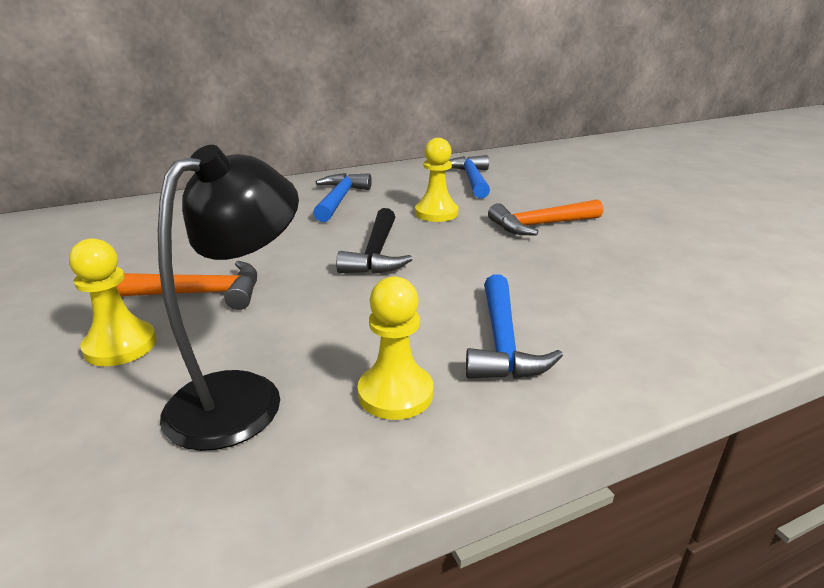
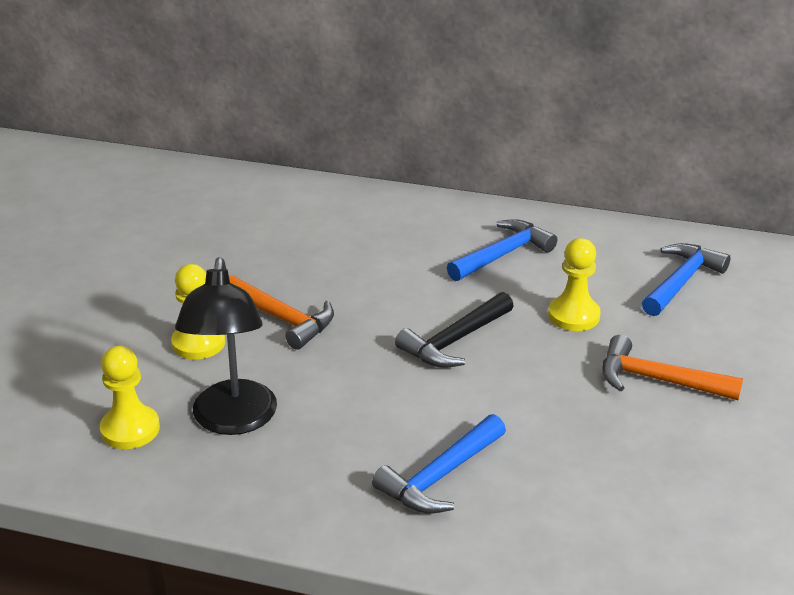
camera: 40 degrees right, 5 degrees up
(242, 395) = (233, 420): black lamp -> black lamp turned 105 degrees clockwise
(395, 393) = (320, 471): yellow pawn -> yellow pawn (130, 429)

